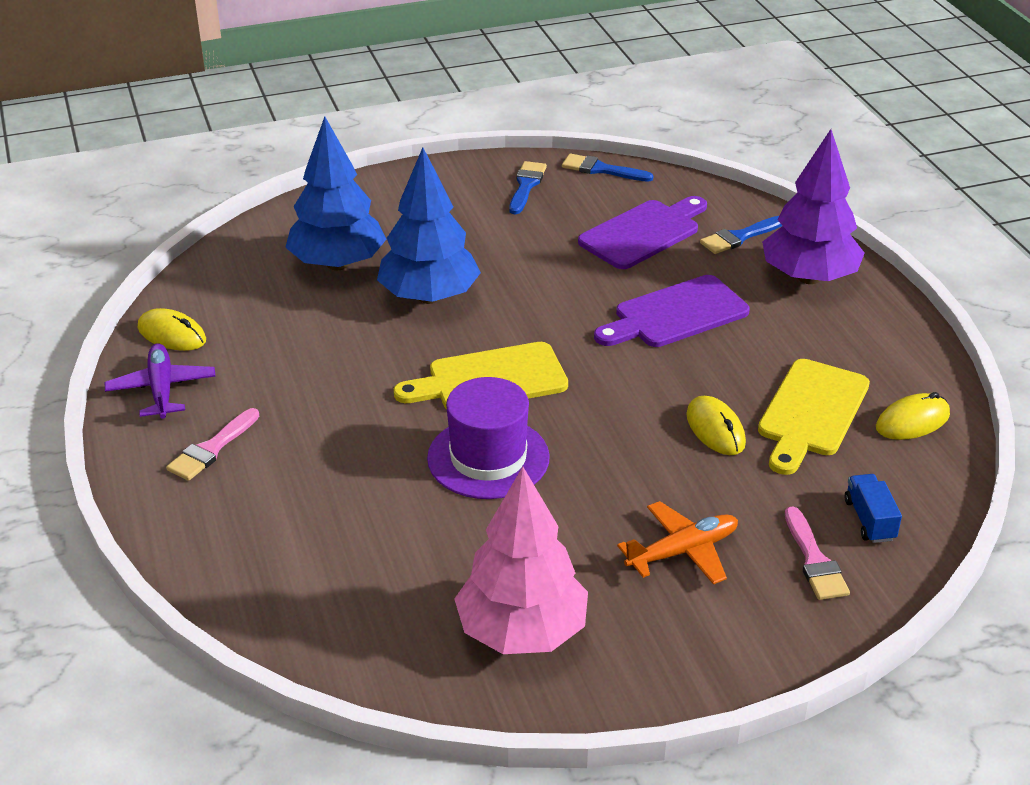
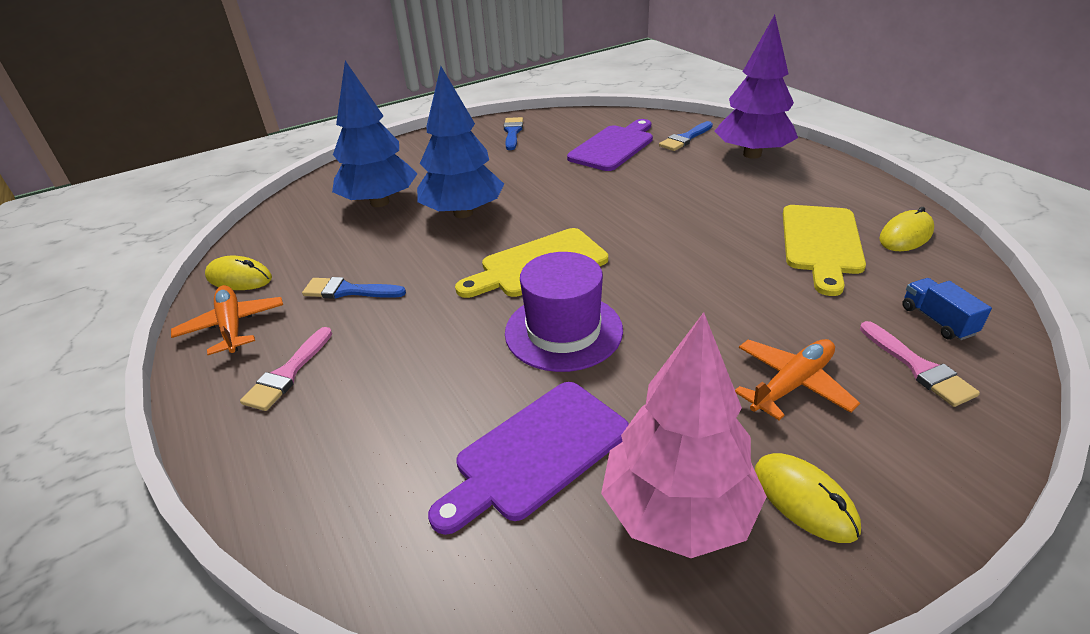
camera: 10 degrees left, 0 degrees up
(162, 389) = (232, 326): purple plane -> orange plane
(601, 169) = (563, 116): blue brush -> blue brush (348, 291)
(675, 314) = (668, 193): purple cutting board -> purple cutting board (536, 453)
(715, 429) = (752, 270): yellow mouse -> yellow mouse (804, 500)

